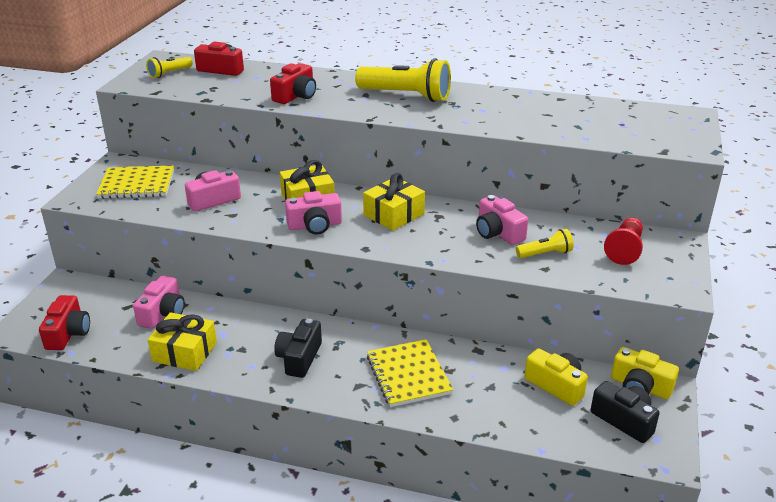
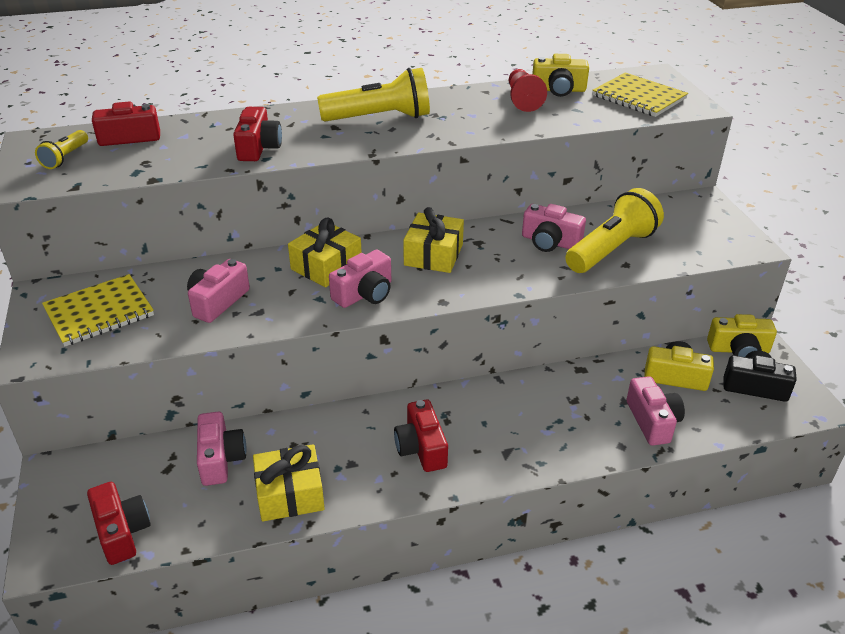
camera: 30 degrees left, 5 degrees up
(299, 358) = (421, 448): black camera -> red camera
(408, 375) = (542, 421): yellow notebook -> yellow notebook (638, 97)
(500, 410) = (652, 421): none -> pink camera
(545, 253) = (611, 249): yellow flashlight -> yellow flashlight, size x1.95
(581, 108) = (558, 90): none -> yellow camera
(625, 249) = (671, 223): red pawn -> red pawn (522, 100)

